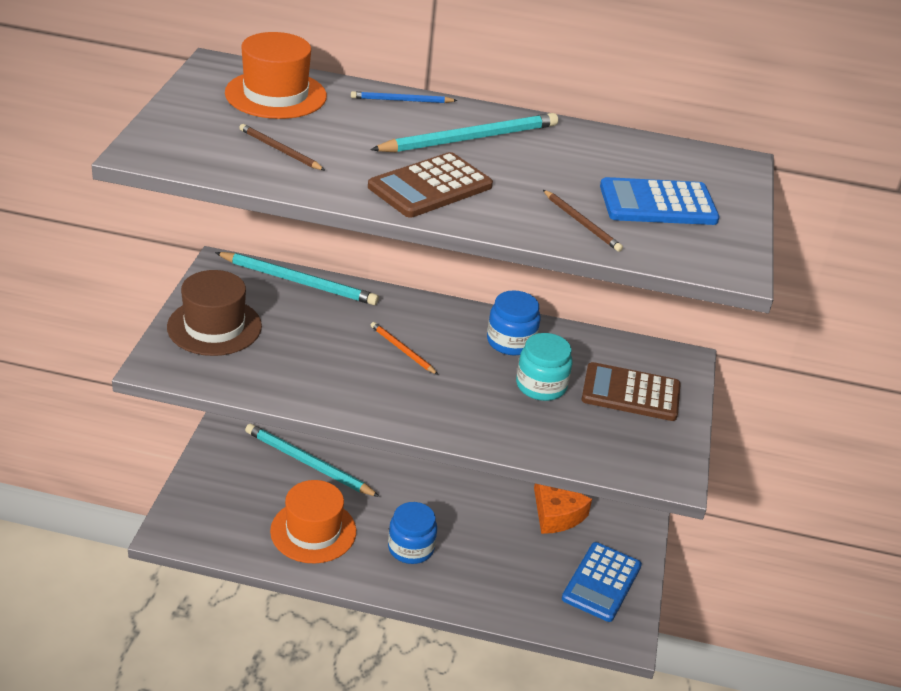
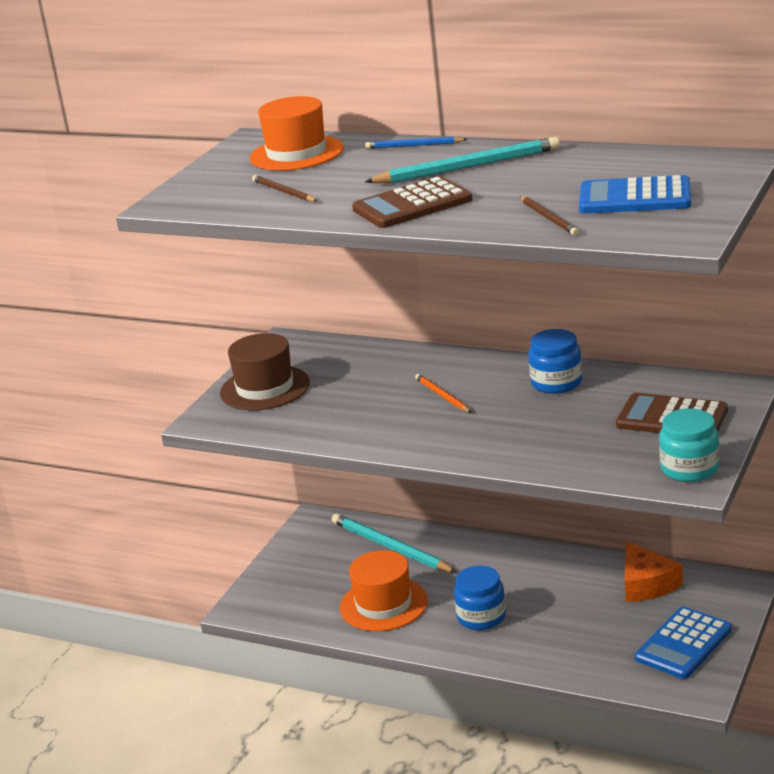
camera: 20 degrees right, 10 degrees down
(299, 282) = (355, 348): turquoise pencil -> none
(541, 386) = (576, 416): turquoise jar -> turquoise jar (689, 469)

